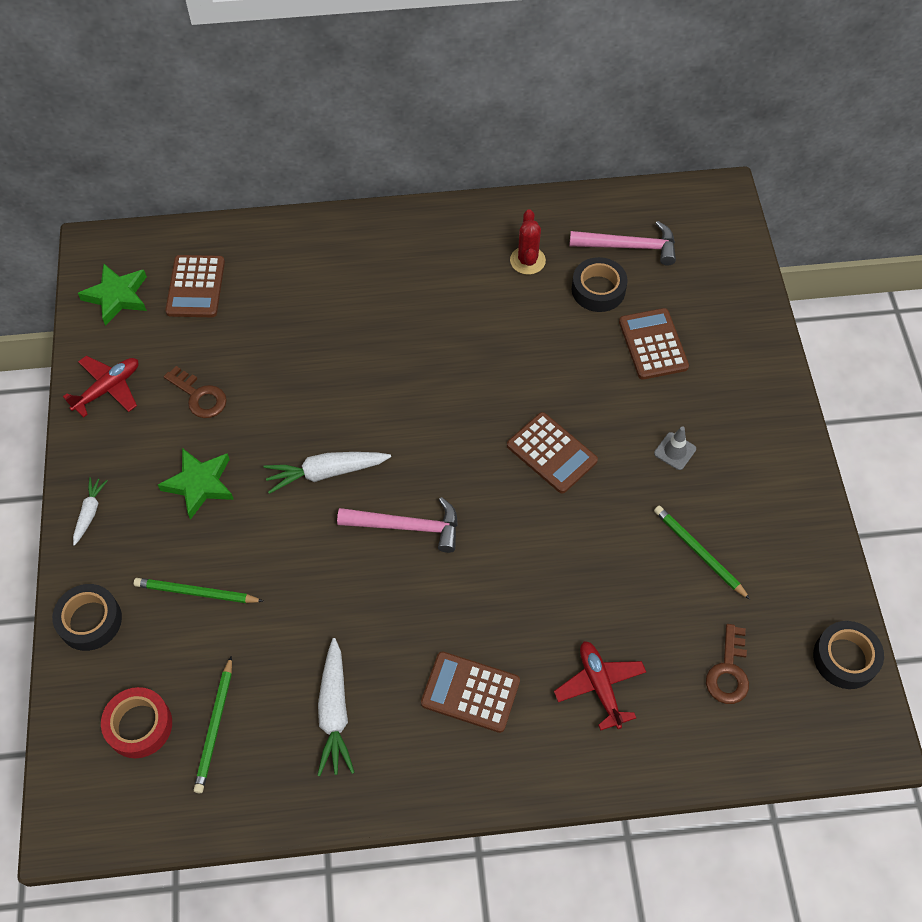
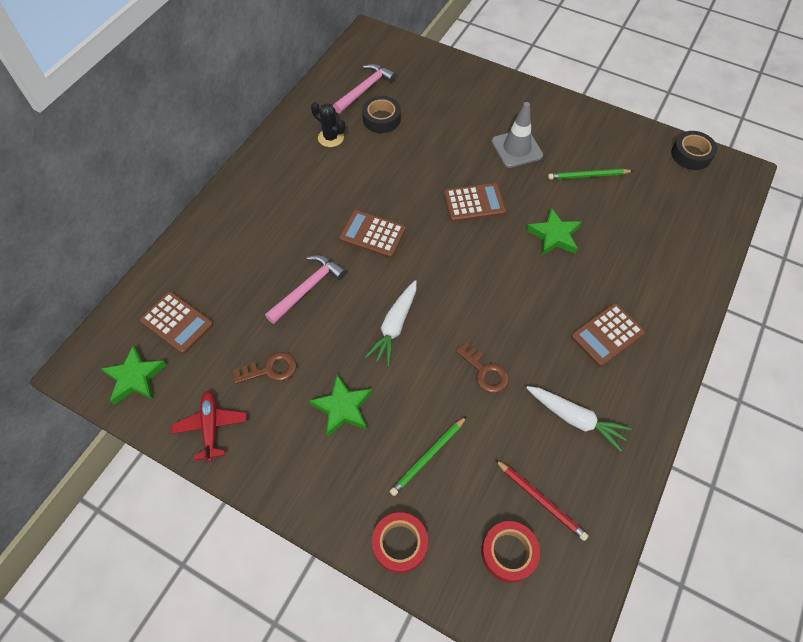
camera: 55 degrees left, 0 degrees up
(89, 513) = (308, 496): white carrot -> none
(90, 621) = (400, 544): black tape -> red tape
(215, 727) = (541, 500): green pencil -> red pencil
(407, 527) = (469, 304): pink hammer -> pink hammer (308, 288)
(527, 260) = (330, 138): red cactus -> black cactus
(571, 563) = (554, 236): none -> green star
(599, 686) = (643, 268): red plane -> none
(653, 344) = (439, 117): brown calculator -> brown calculator (372, 234)
(675, 451) = (516, 148): grey traffic cone -> grey traffic cone, size x1.87
(728, 671) = (669, 206): brown key -> brown key (485, 372)

